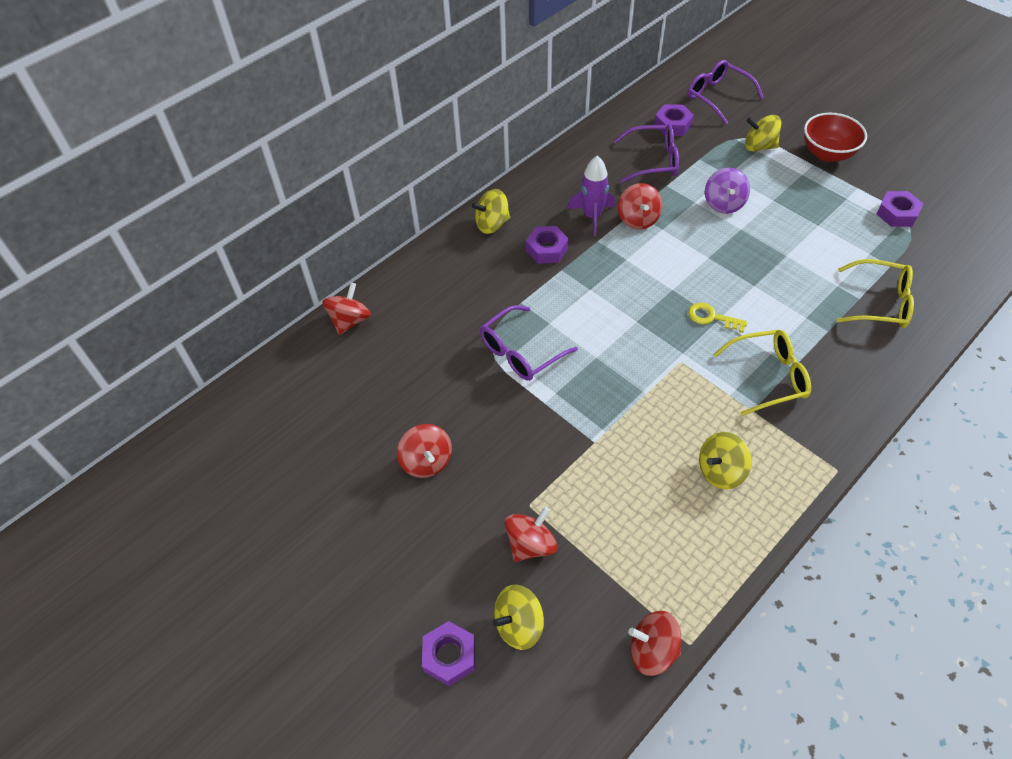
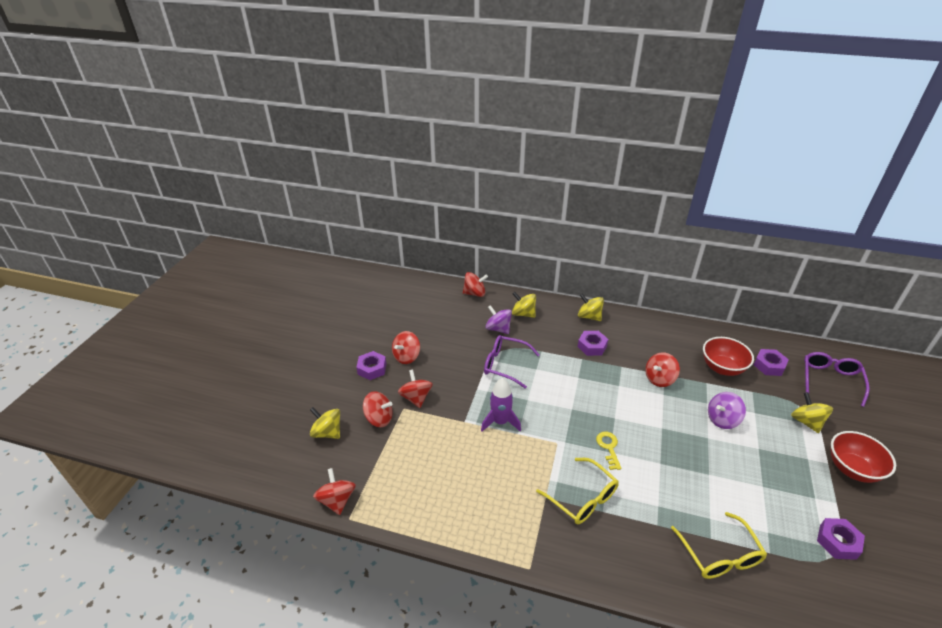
camera: 60 degrees right, 15 degrees down
(446, 328) = (498, 329): none -> purple spinning top
(449, 656) = (298, 411): purple nut -> purple nut (372, 369)
(518, 481) = (416, 398): none -> red spinning top
(592, 216) = (639, 356): purple rocket -> purple rocket (500, 422)
(653, 161) = (722, 368): purple glasses -> red bowl
(720, 471) = (483, 494): yellow spinning top -> yellow spinning top (523, 314)

